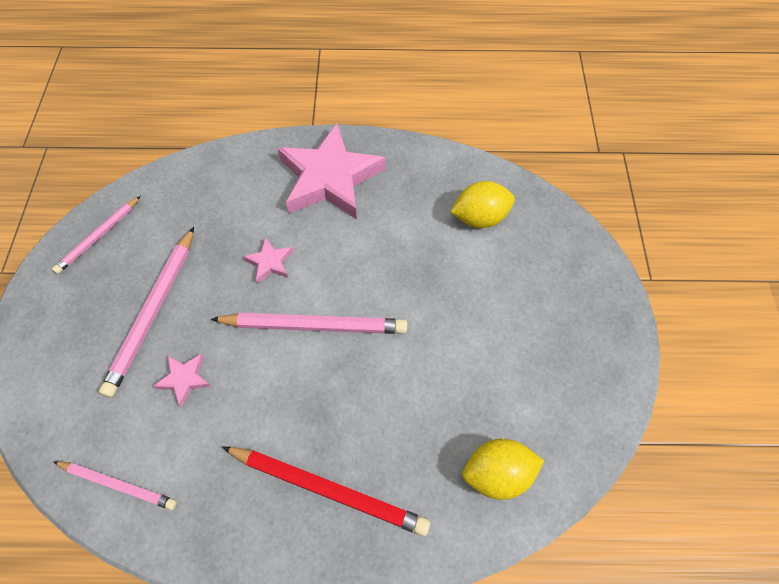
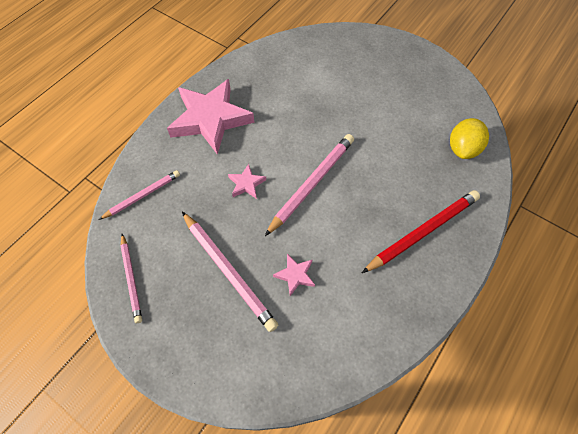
camera: 55 degrees left, 0 degrees up
(118, 485) = (344, 351): pink pencil -> pink pencil (142, 195)
(480, 218) = (305, 66): yellow lemon -> none

